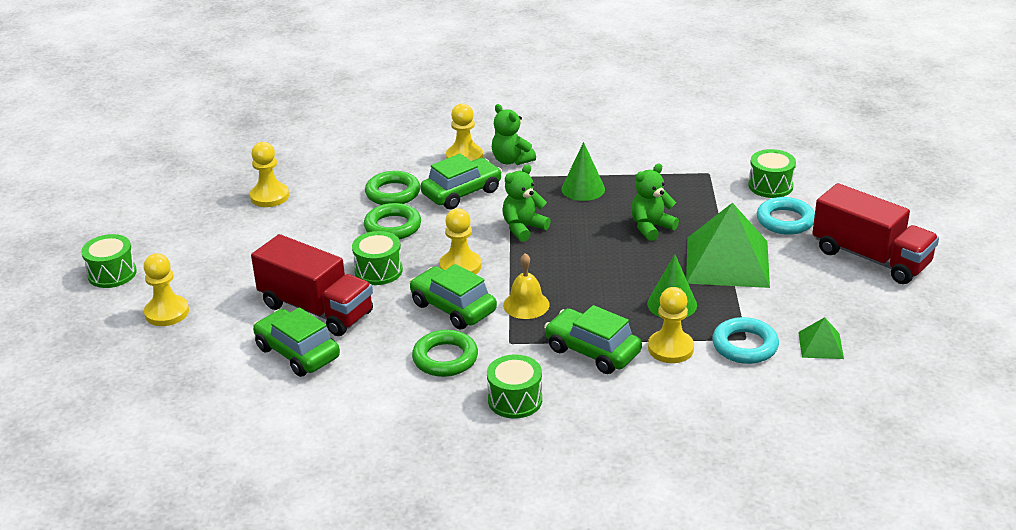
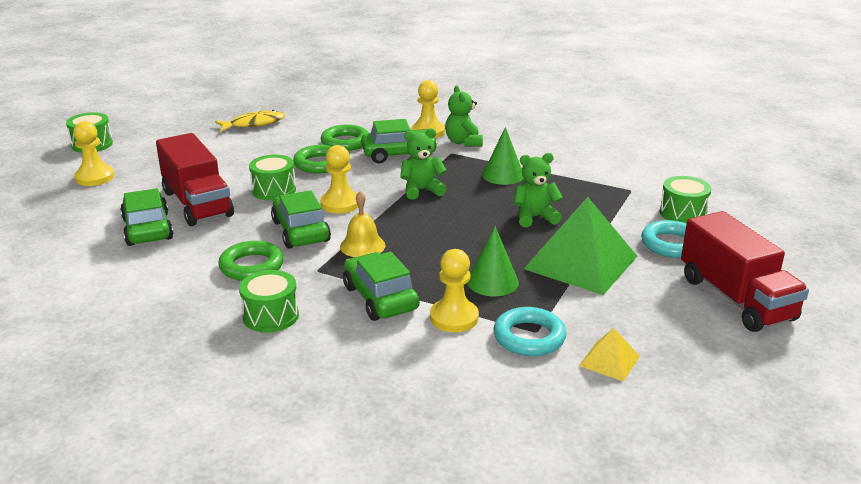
camera: 25 degrees right, 5 degrees down
(269, 196) = (254, 124): yellow pawn -> yellow fish
(820, 345) = (609, 361): green pyramid -> yellow pyramid

